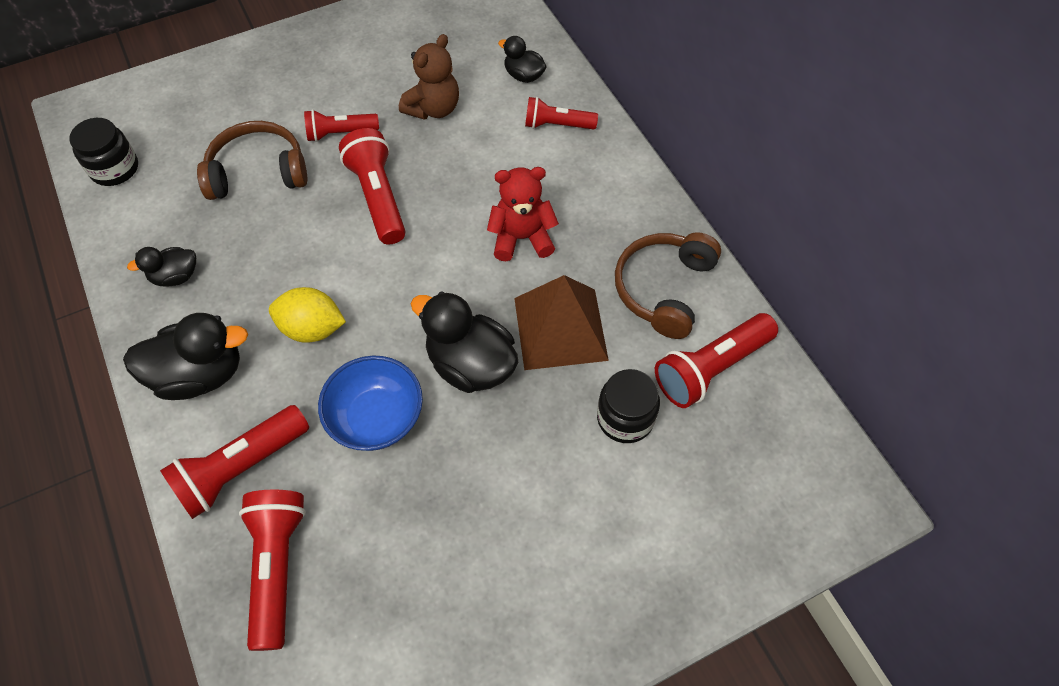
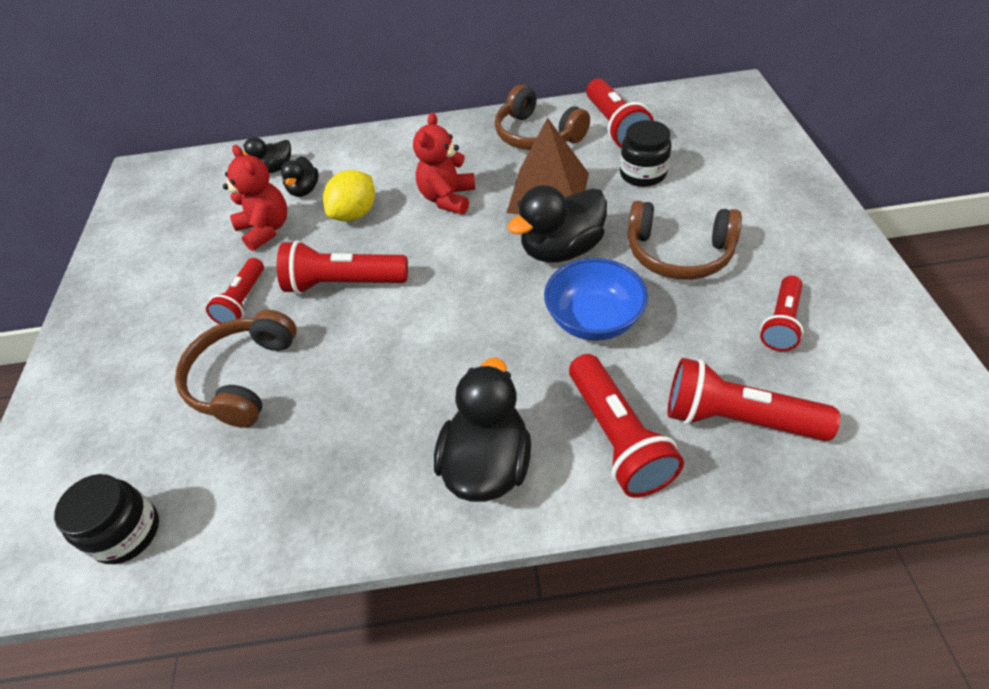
camera: 65 degrees left, 10 degrees down
(175, 276) = (340, 476): black duck -> black duck (304, 190)
(312, 328) = (473, 355): yellow lemon -> yellow lemon (355, 214)
(433, 108) = (266, 230): brown teddy bear -> red teddy bear
(494, 480) = (678, 253): none -> brown headphones
(557, 125) = (343, 159): red flashlight -> red flashlight (781, 323)

